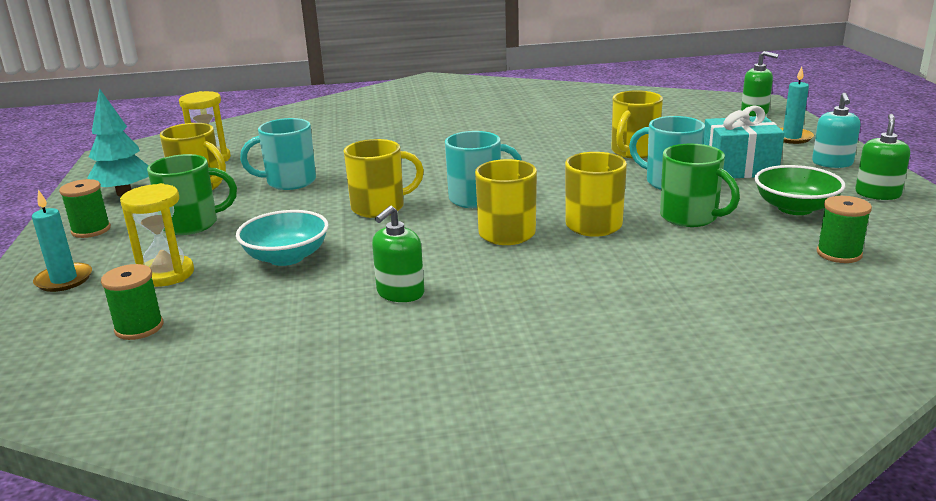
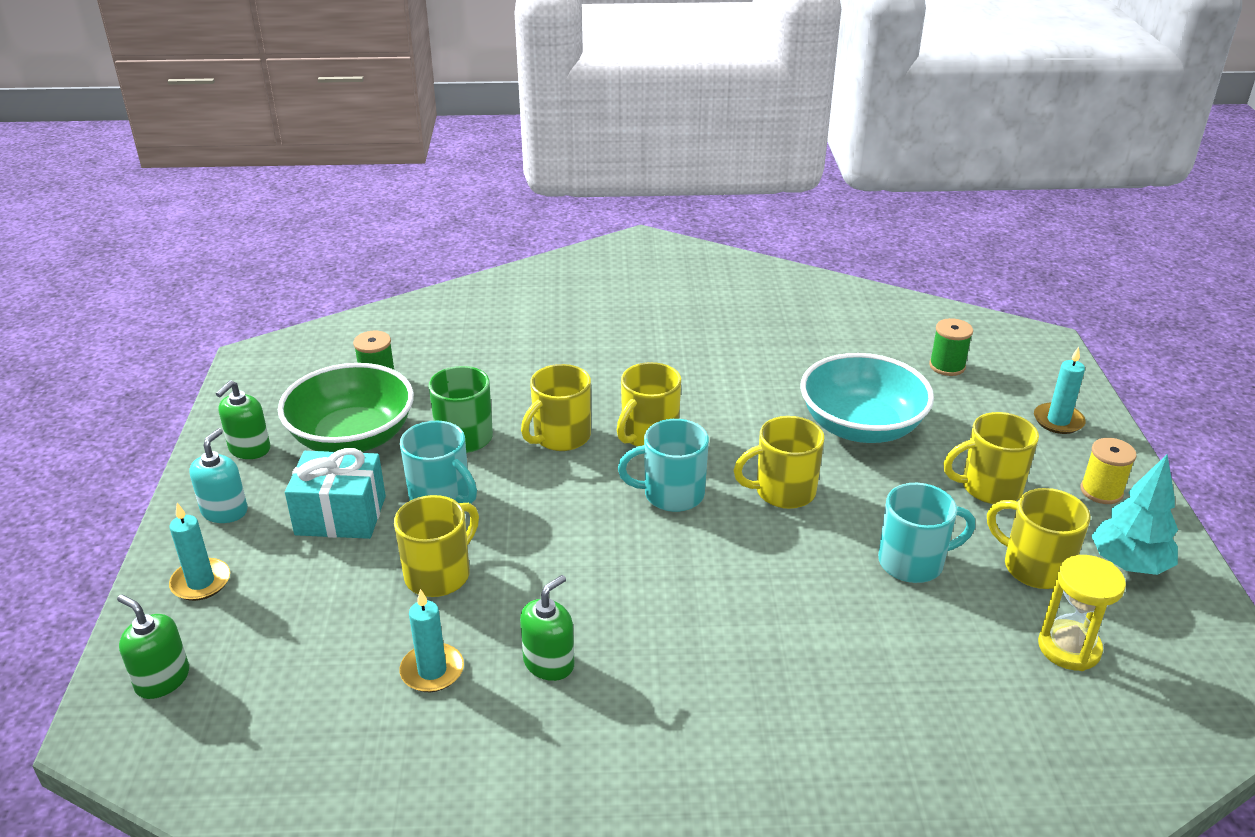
camera: 175 degrees left, 10 degrees up
(91, 230) = (1101, 491): green spool -> yellow spool
(167, 274) = (964, 417): yellow hourglass -> none
(192, 224) = (989, 487): green mug -> yellow mug
(286, 257) = (861, 426): turquoise bowl -> turquoise bowl, size x1.52
(400, 293) = (749, 377): green soap dispenser -> green soap dispenser (549, 663)
(604, 125) = (432, 671): none -> turquoise candle
(795, 208) = (352, 437): green bowl -> green bowl, size x1.52

